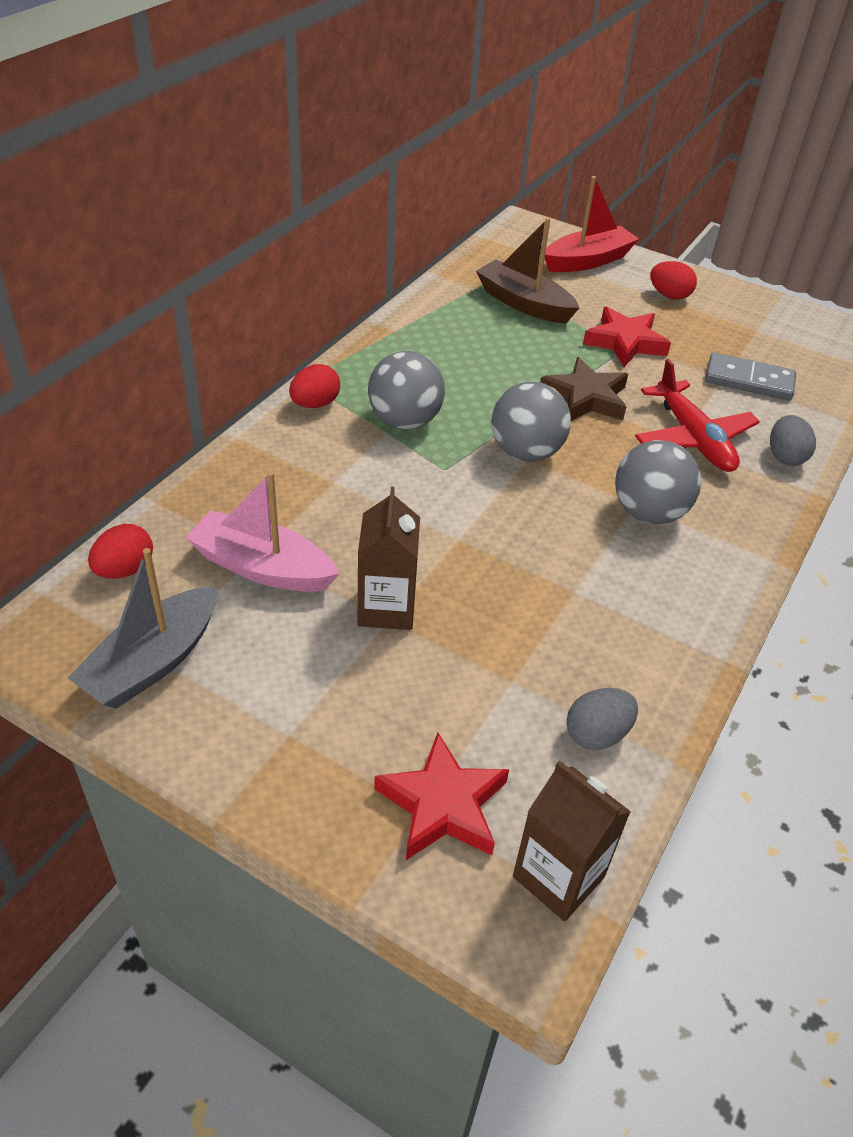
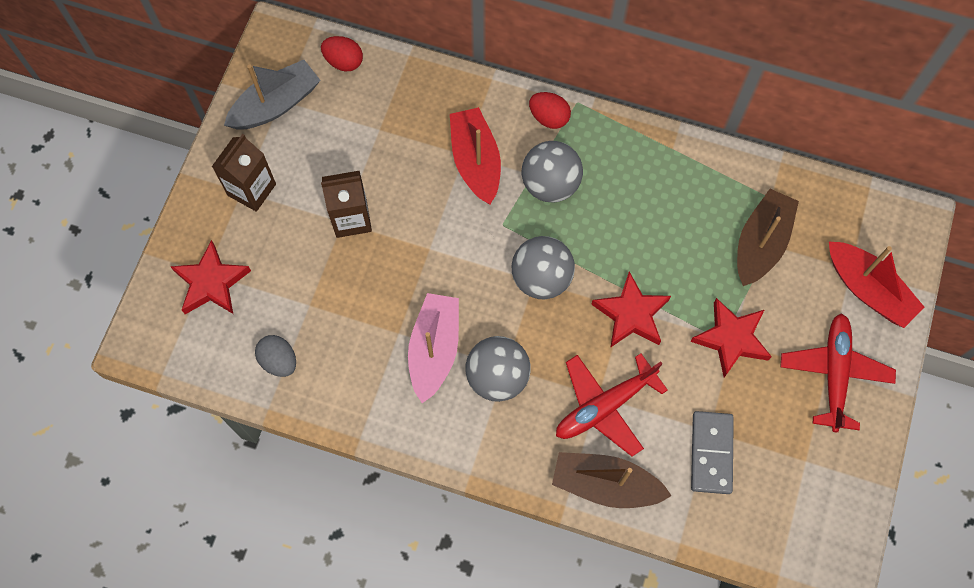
camera: 80 degrees right, 25 degrees up
(153, 662) = (276, 104): grey boat -> grey boat turned 120 degrees clockwise
(262, 567) = (367, 137): pink boat -> pink boat (434, 349)
(348, 473) = (476, 161): none -> red boat
(558, 877) = (178, 351): brown carton -> brown carton (251, 189)
(585, 397) = (631, 314): brown star -> red star
(669, 295) = (834, 373): red egg -> red plane
(785, 456) = (605, 484): grey egg -> brown boat

